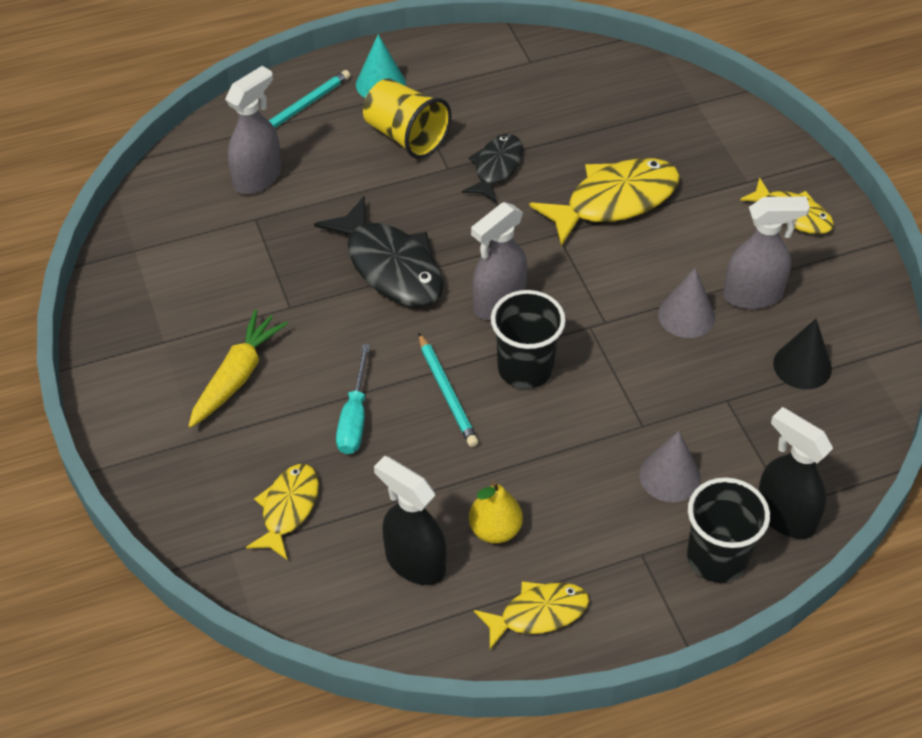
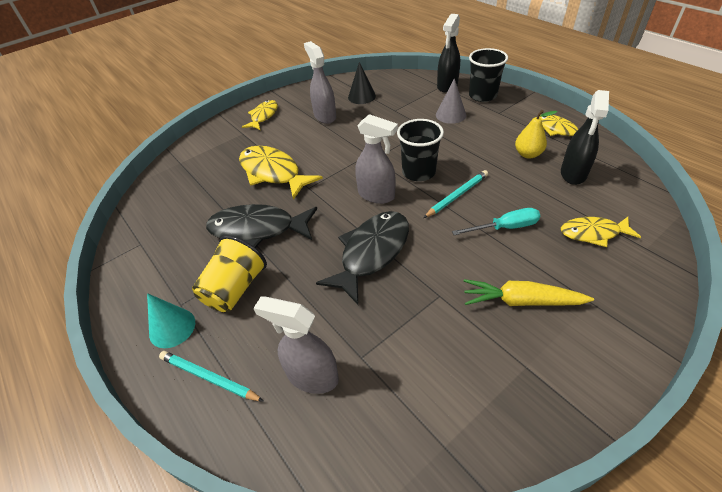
camera: 105 degrees left, 5 degrees down
(496, 167) = (257, 229): black fish -> black fish, size x1.64
(686, 315) = (349, 131): grey cone -> none

